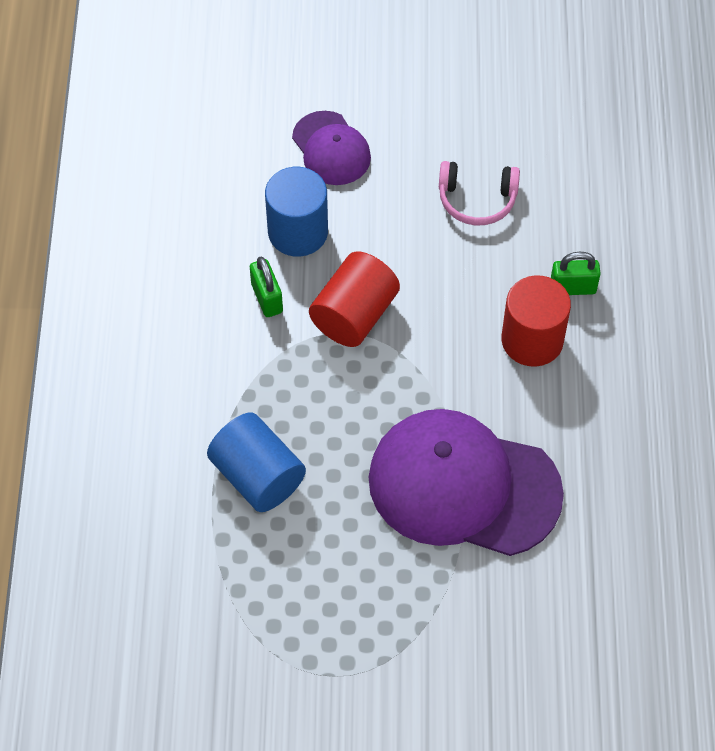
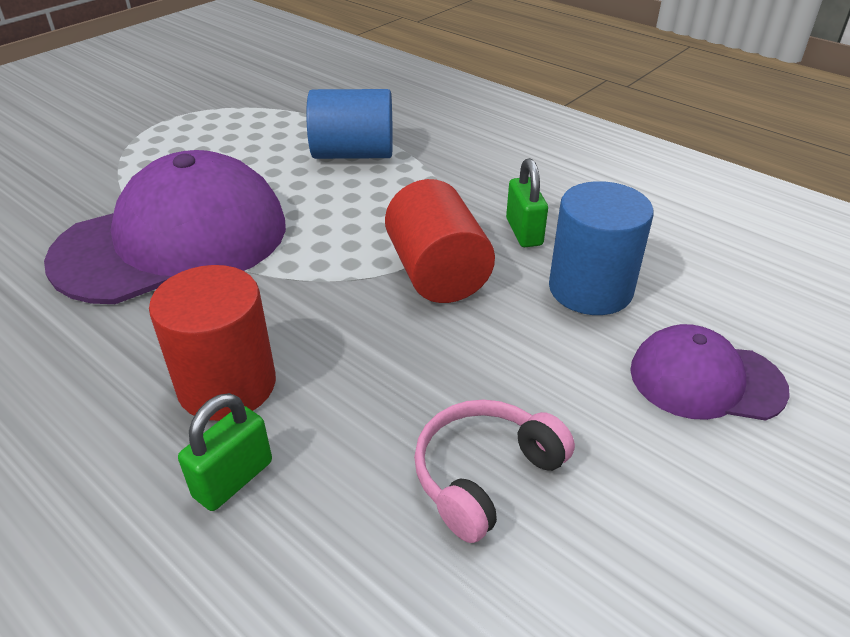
camera: 130 degrees right, 20 degrees down
(267, 298) = (524, 232): green padlock -> green padlock turned 60 degrees clockwise

